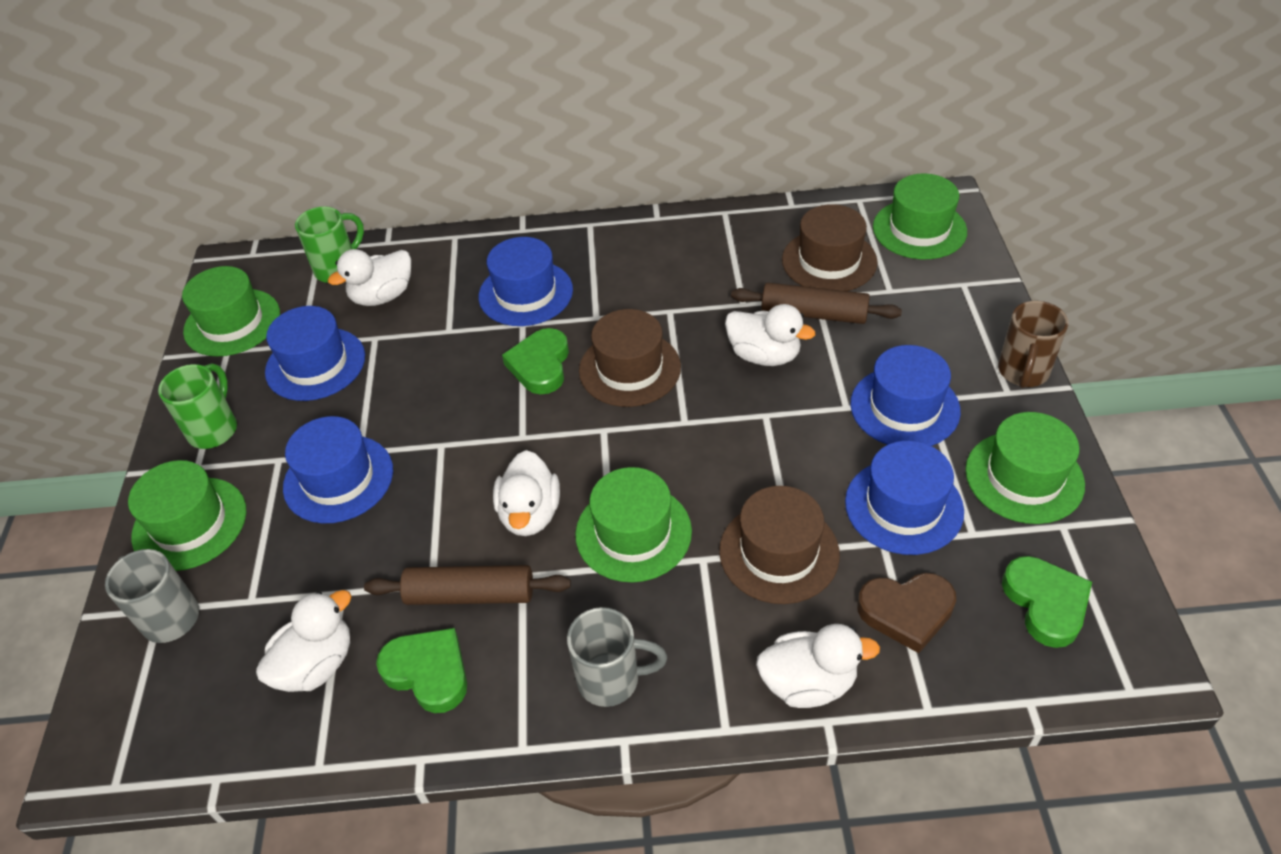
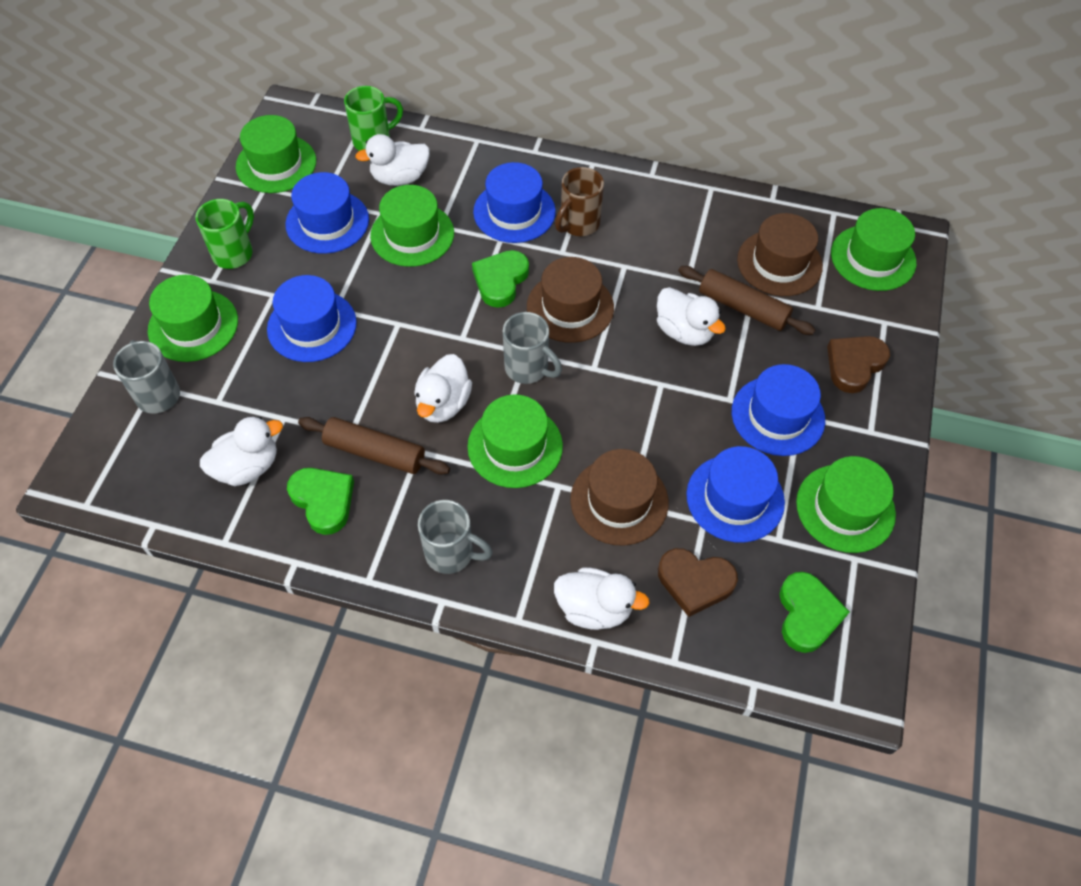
camera: 15 degrees right, 10 degrees up
(420, 348) = (412, 234): none -> green hat
(611, 445) = (528, 368): none -> grey mug
(955, 333) = (854, 365): none -> brown heart
(1023, 372) = (893, 419): brown mug -> brown mug (578, 224)

